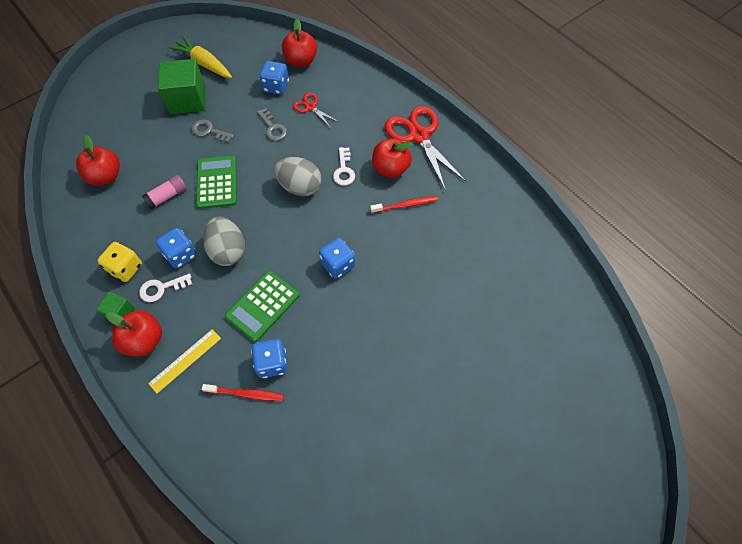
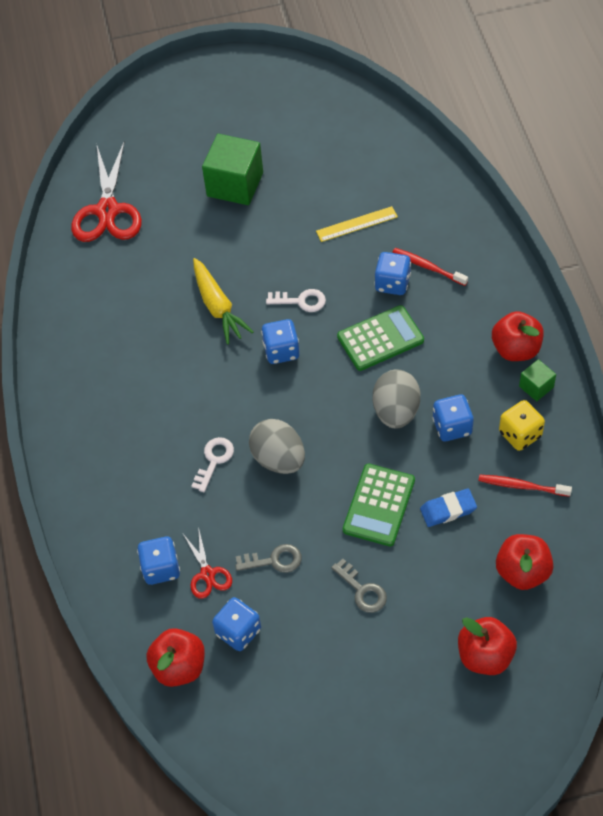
camera: 150 degrees left, 5 degrees down
(162, 288) = (484, 396): white key -> white key (301, 301)
(167, 196) = (448, 510): pink glue stick -> blue eraser
(185, 360) = (478, 315): yellow ruler -> yellow ruler (356, 224)
(187, 100) = (375, 661): green cube -> green cube (235, 184)
(204, 64) = (327, 725): yellow carrot -> yellow carrot (218, 307)
(273, 128) = (274, 560): grey key -> grey key turned 90 degrees clockwise
(340, 100) = (161, 568): none -> blue dice
(390, 169) = (157, 440): red apple -> red apple (485, 656)
(405, 205) = (169, 388): red toothbrush -> red toothbrush (522, 486)
(418, 136) = (94, 471): red scissors -> red scissors (107, 211)

